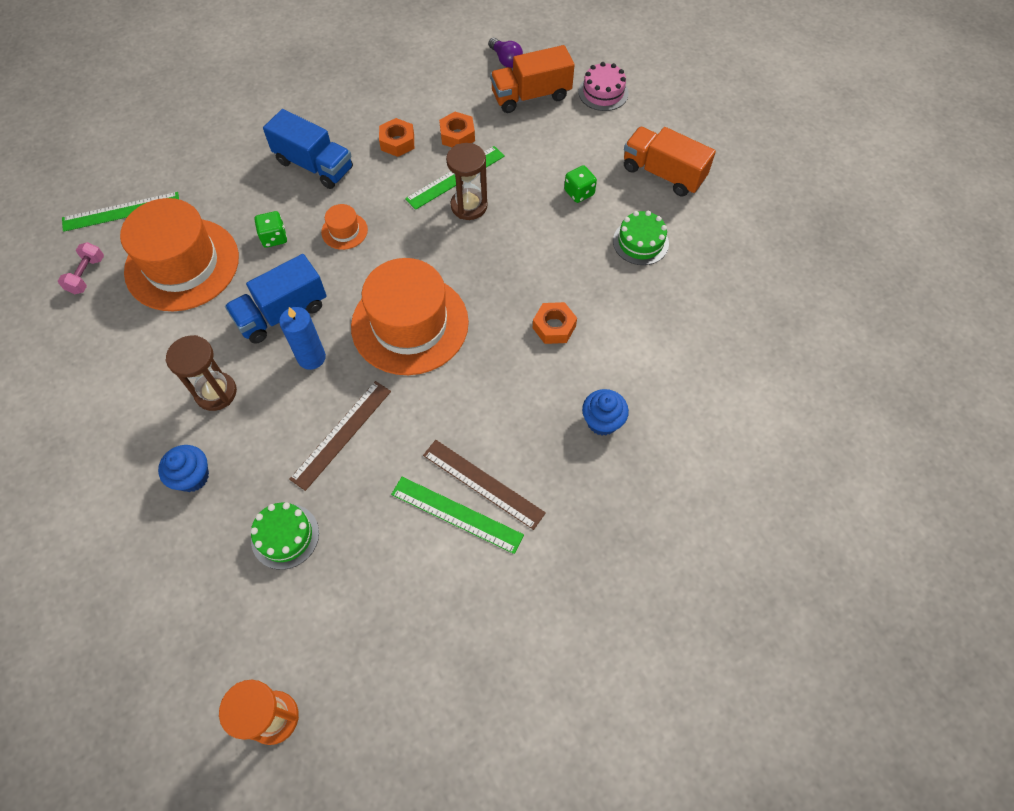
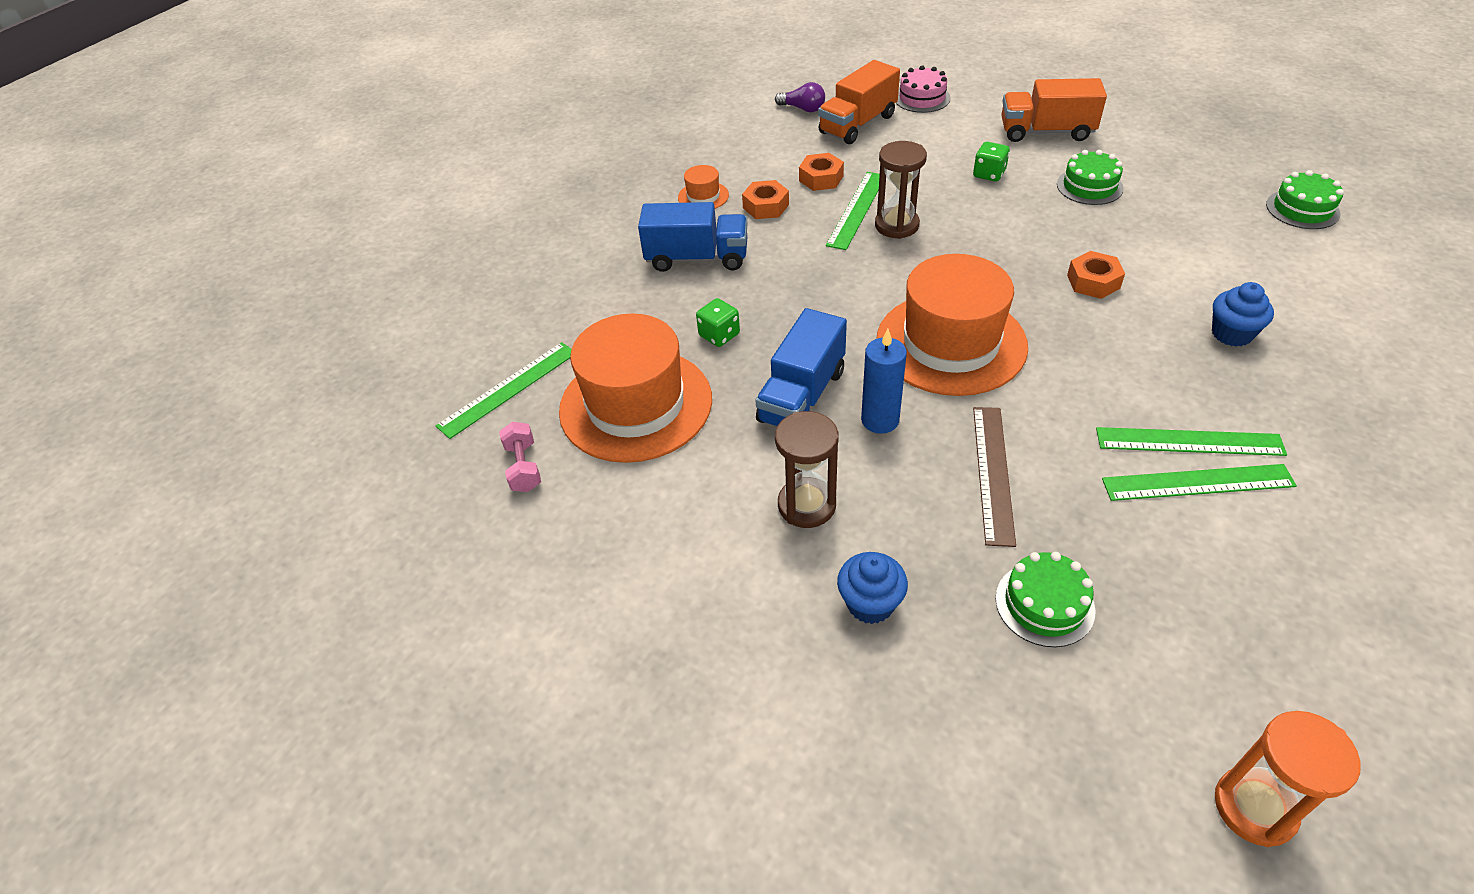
camera: 25 degrees left, 15 degrees down
(344, 231) = (791, 297): orange hat -> orange hat (703, 196)
(483, 483) = (1189, 442): brown ruler -> green ruler
(777, 347) = (1302, 209): none -> green cake

